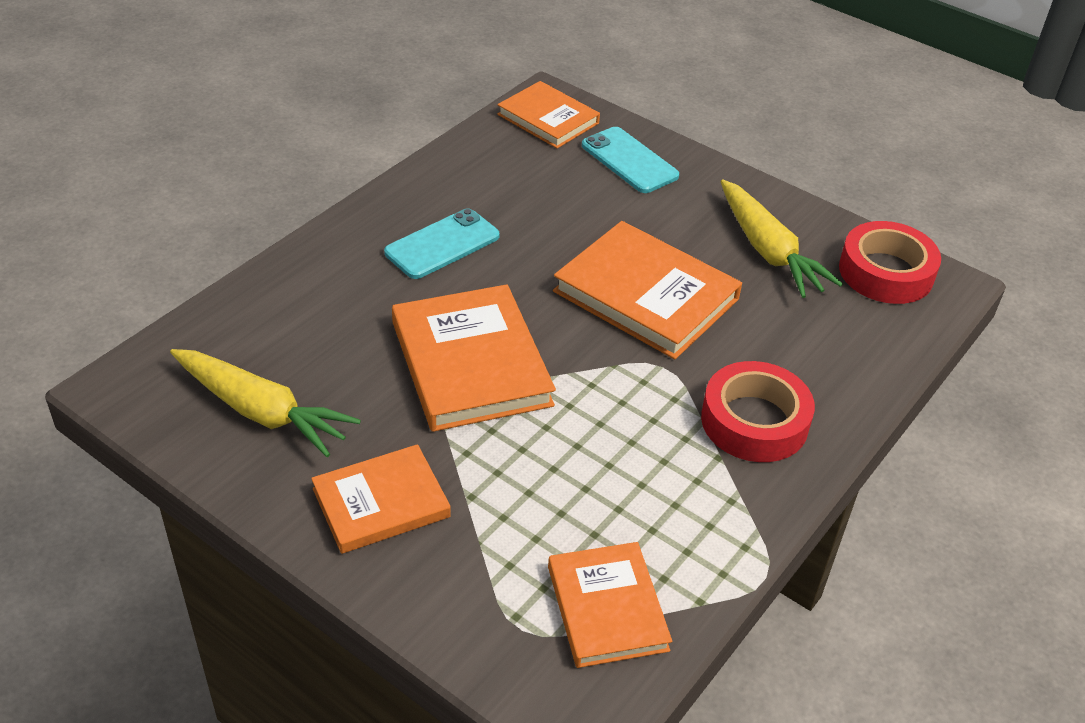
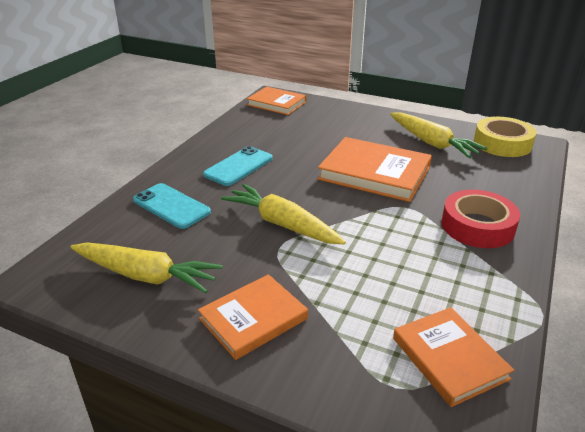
camera: 10 degrees left, 10 degrees down
(470, 363) = (282, 224): orange book -> yellow carrot
(629, 161) = (331, 115): turquoise phone -> turquoise phone (171, 206)
(886, 272) = (502, 143): red tape -> yellow tape

